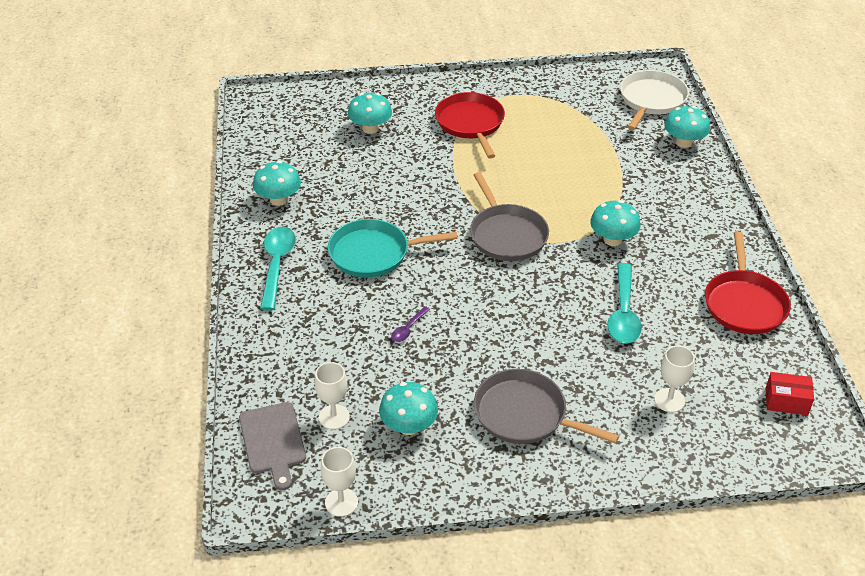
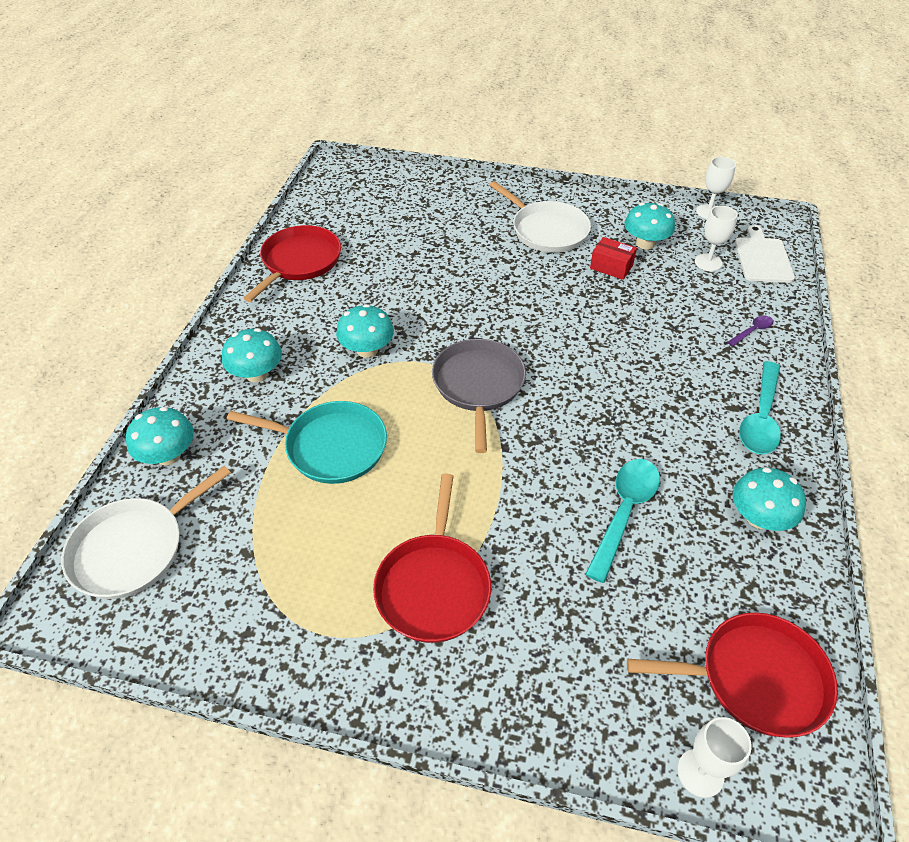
camera: 160 degrees left, 5 degrees up
(273, 441) = (762, 258): grey cutting board -> white cutting board
(281, 128) = (755, 678): none -> red pan
(370, 128) = (598, 627): turquoise mushroom -> turquoise mushroom (257, 374)
(374, 253) = (641, 403): turquoise pan -> turquoise pan (330, 446)
(408, 328) = (624, 315): purple spoon -> purple spoon (752, 331)
(525, 414) = (546, 230): grey pan -> white pan
(623, 312) = (412, 280): turquoise spoon -> turquoise spoon (624, 513)
(669, 400) = (426, 214): white goblet -> white goblet (700, 773)
(786, 401) = (340, 195): red box -> red box (611, 267)

